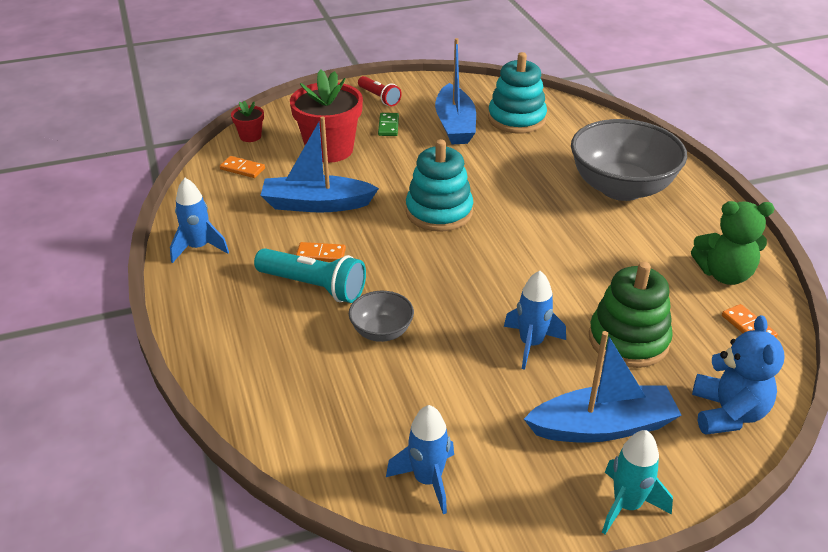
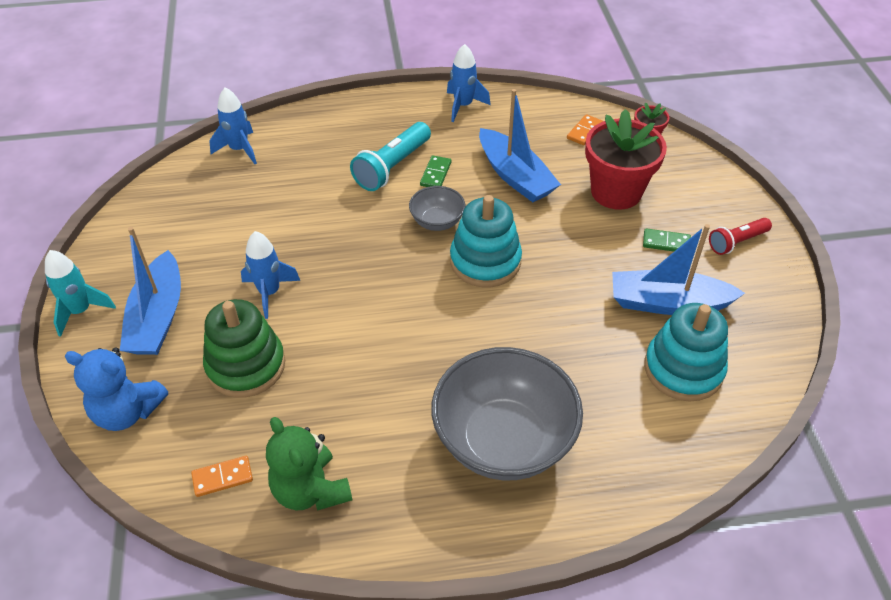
camera: 100 degrees right, 10 degrees up
(316, 204) = (515, 176): blue boat -> blue boat turned 135 degrees clockwise
(321, 254) = (435, 174): orange domino -> green domino
(381, 331) = (321, 201): grey bowl -> grey bowl (437, 222)
(427, 480) = (162, 208): blue rocket -> blue rocket (239, 149)
(724, 274) = (310, 490): green teddy bear -> green teddy bear turned 45 degrees counterclockwise

